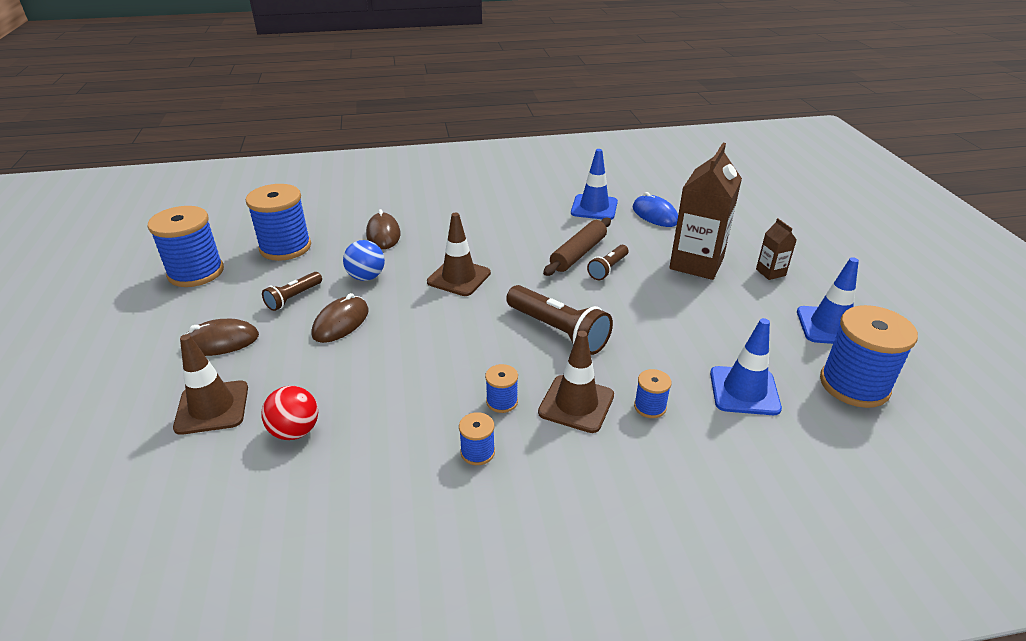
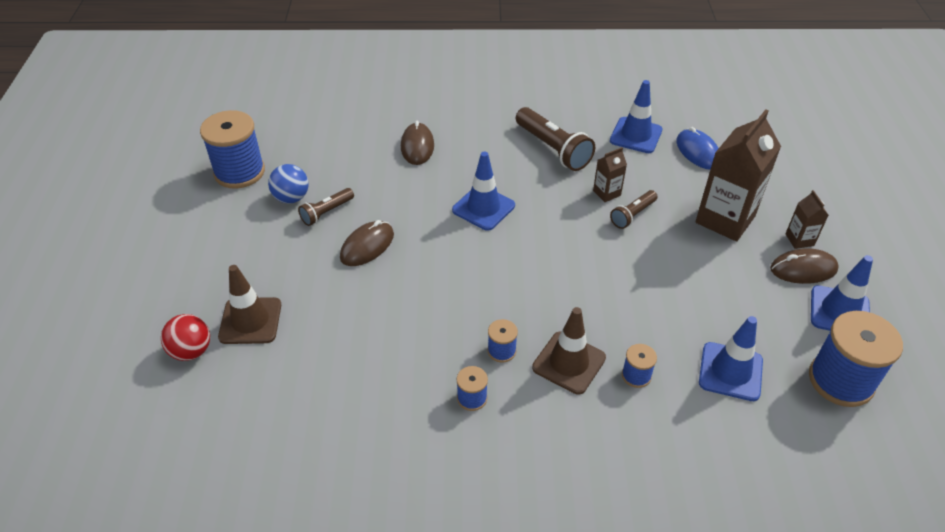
camera: 10 degrees right, 10 degrees up
(221, 342) = (259, 253): brown mouse -> brown mouse (803, 269)
(285, 247) = (322, 152): blue spool -> none
(295, 431) = (319, 354): red ball -> red ball (191, 351)
(366, 277) = (395, 196): blue ball -> blue ball (291, 198)
(459, 277) = (483, 208): brown traffic cone -> blue traffic cone
(558, 331) = (568, 282): brown flashlight -> brown flashlight (553, 149)
(578, 254) = (606, 193): brown rolling pin -> brown carton

